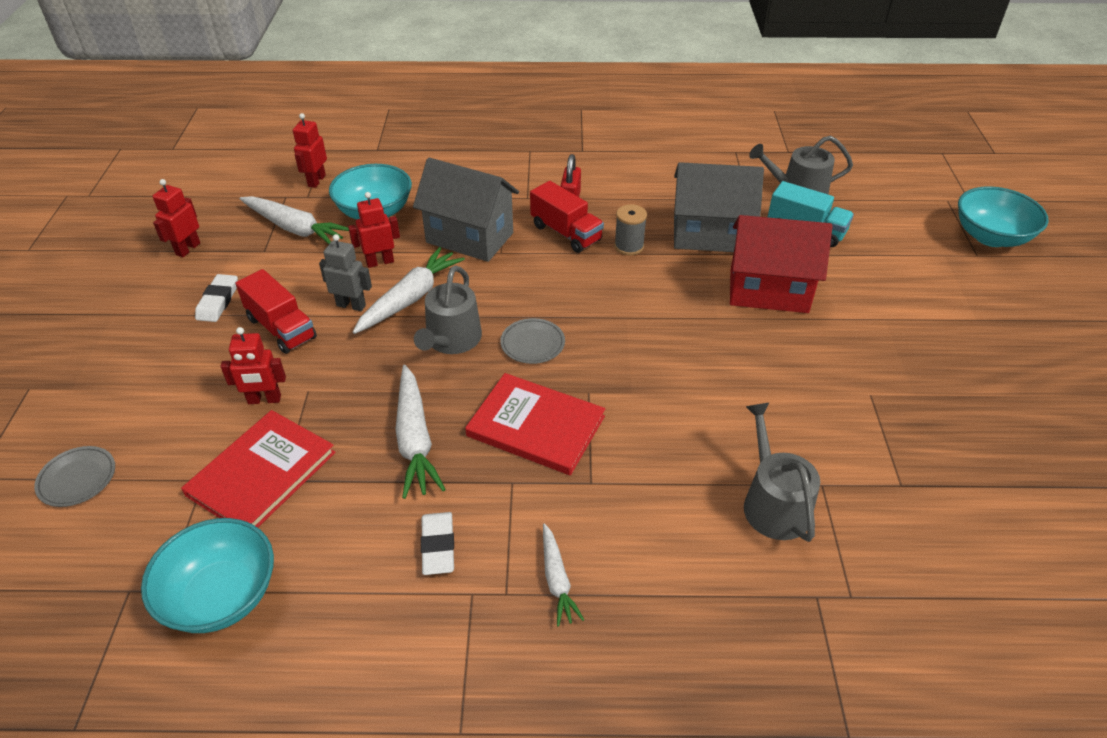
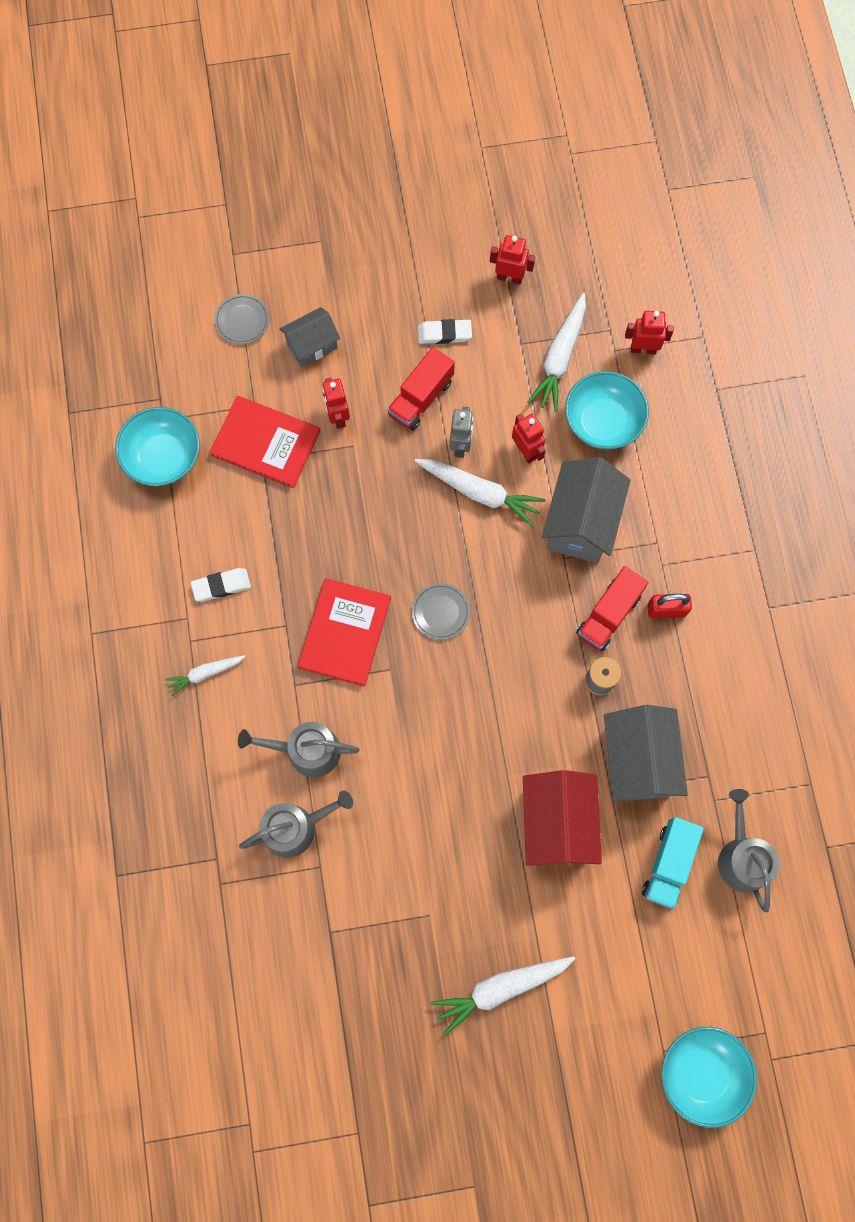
camera: 80 degrees right, 30 degrees up
(159, 412) = (312, 345): none -> grey house
(415, 439) = (316, 543): white carrot -> white carrot (501, 988)
(451, 340) = (432, 542): grey watering can -> grey watering can (306, 751)

